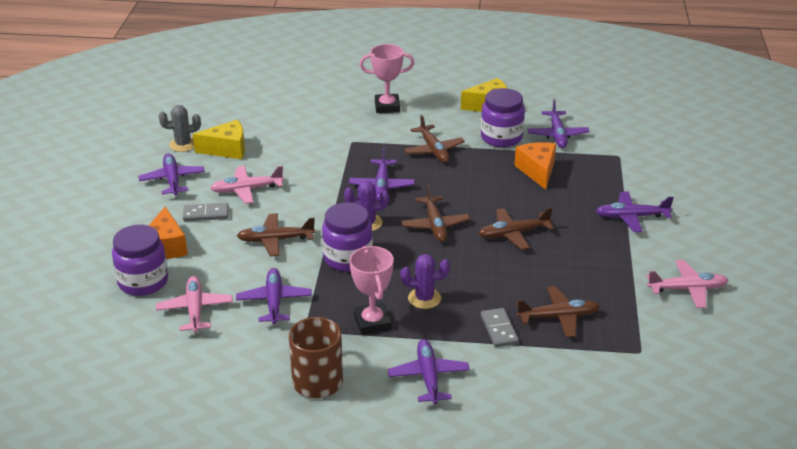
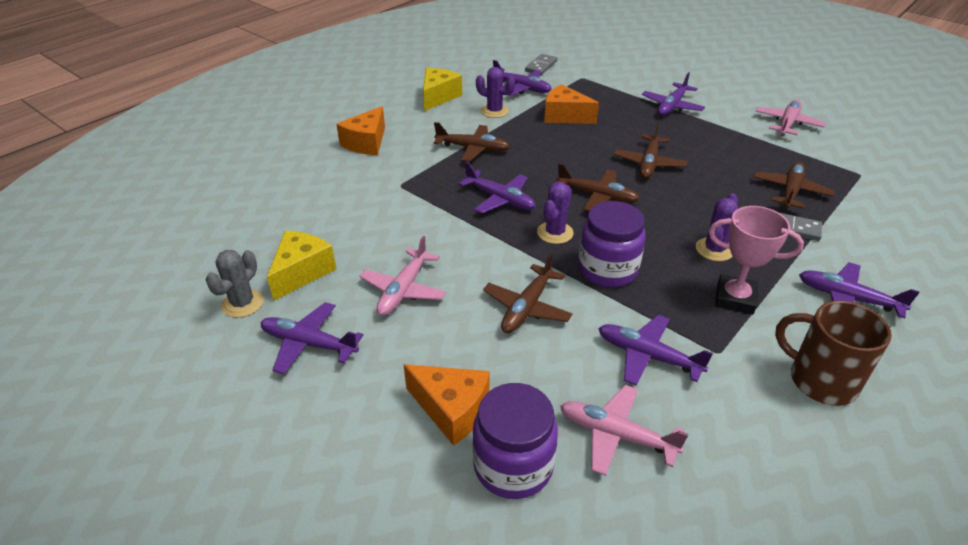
camera: 55 degrees left, 5 degrees up
(206, 214) = (417, 343): grey domino -> grey domino (541, 66)
(387, 107) = (366, 143): pink trophy -> orange cheese
(501, 137) = (494, 111): purple jar -> purple cactus

